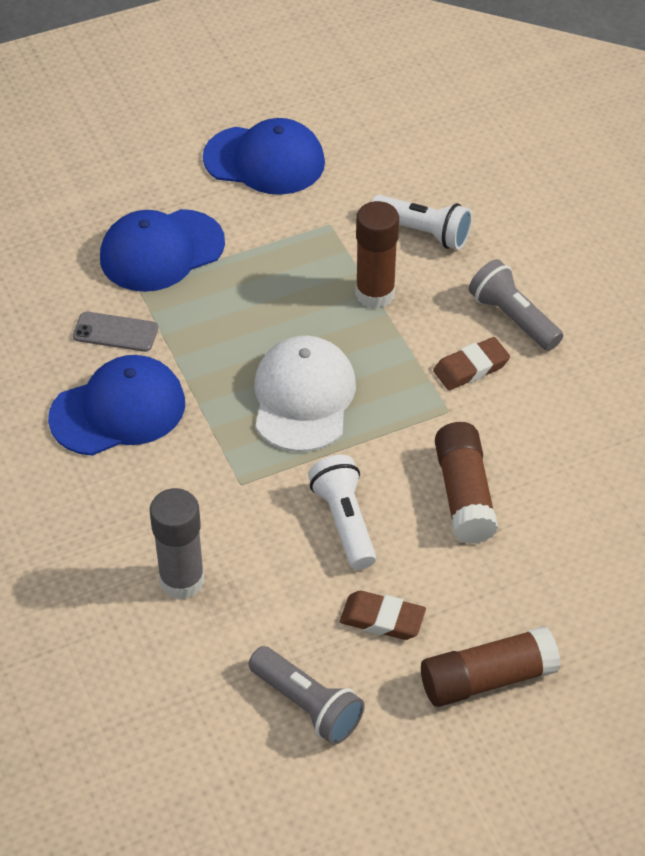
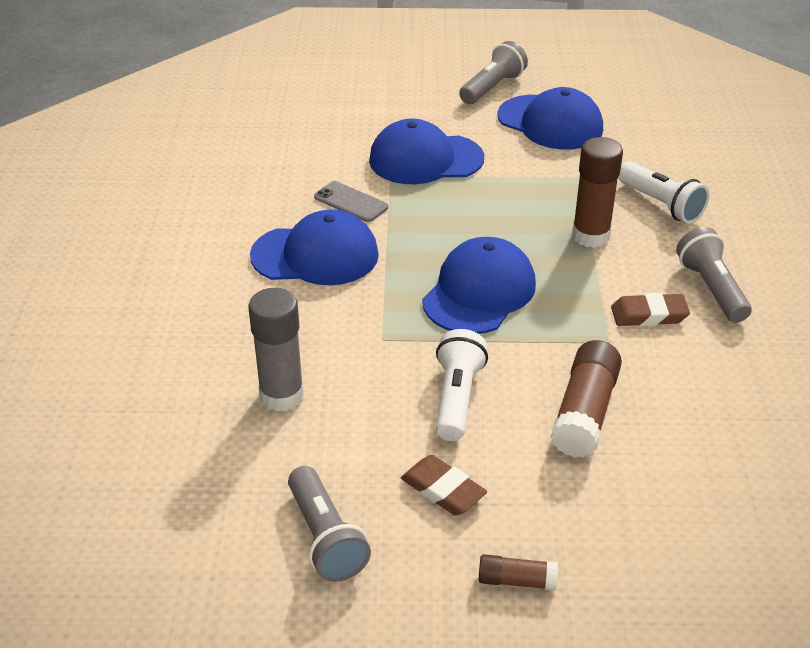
camera: 25 degrees right, 10 degrees down
(179, 130) = (492, 88): none -> grey flashlight
(303, 397) = (479, 292): white cap -> blue cap
(487, 679) = (516, 581): brown glue stick -> brown glue stick, size x0.53

